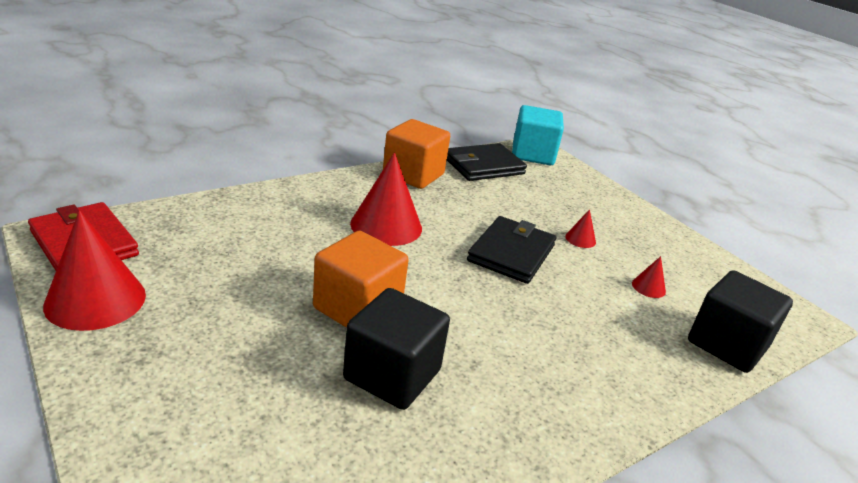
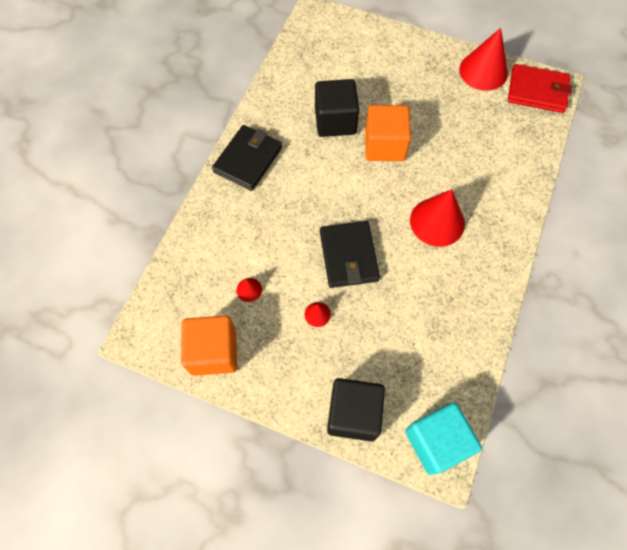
camera: 150 degrees right, 35 degrees up
(413, 175) = (482, 301): orange cube -> orange cube (214, 352)
(483, 166) = (453, 370): black wallet -> black wallet (248, 159)
(727, 344) = (185, 265): black cube -> black cube (353, 414)

